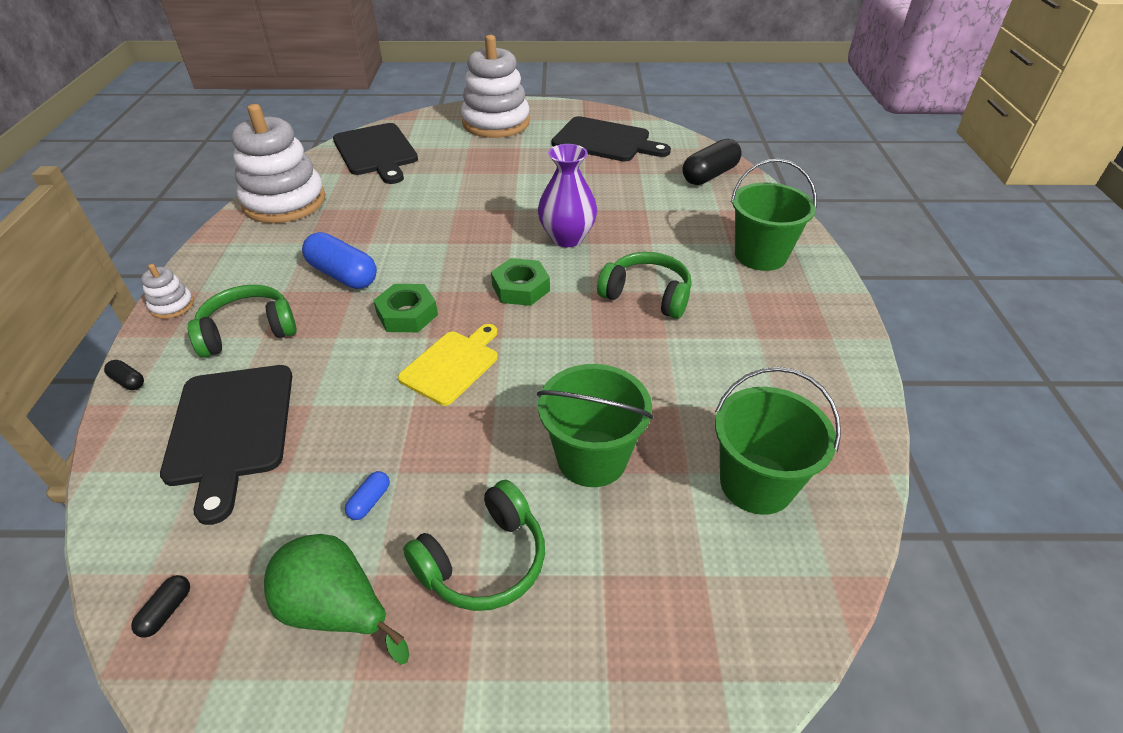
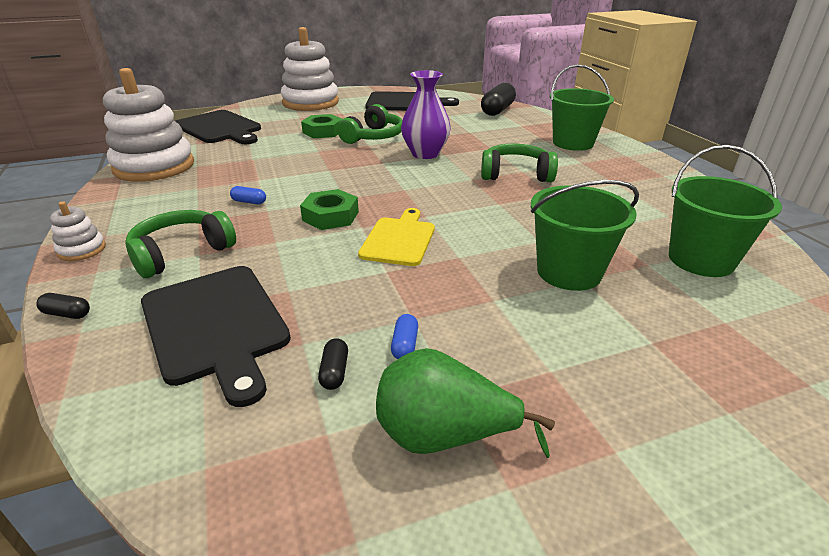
camera: 20 degrees left, 10 degrees down
(166, 611) = (253, 495): black capsule -> black capsule (334, 372)
(343, 275) = (249, 202): blue capsule -> blue capsule, size x0.45
(484, 561) = (547, 359): green headphones -> green headphones (373, 137)
(521, 288) = (415, 185): green nut -> green nut (323, 131)

